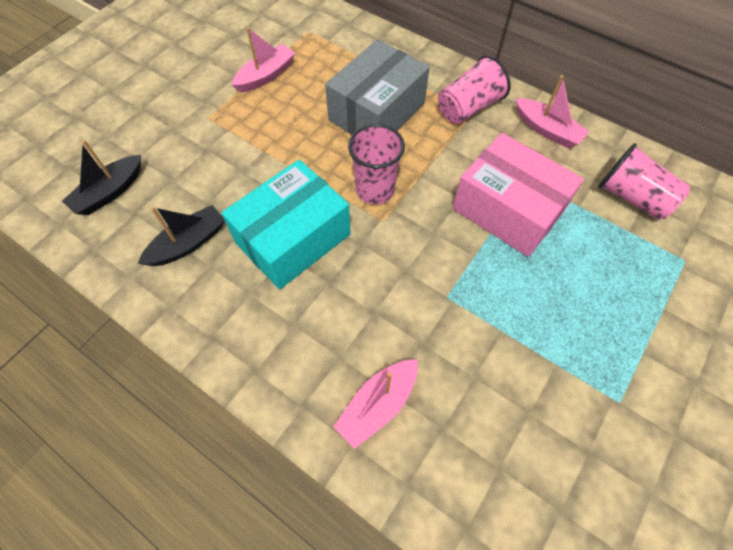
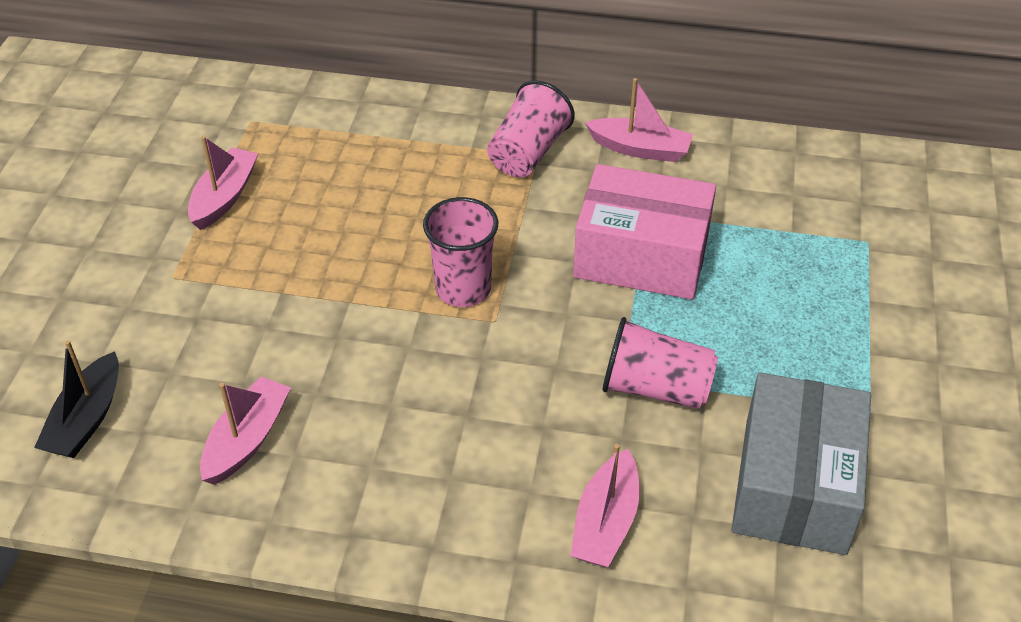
camera: 25 degrees left, 15 degrees down
(188, 243) = (247, 439): black boat -> pink boat
(293, 238) = (389, 383): turquoise box -> none
(376, 112) = (410, 195): grey box -> grey box (794, 485)
(632, 197) = (777, 193): pink cup -> pink cup (655, 388)

